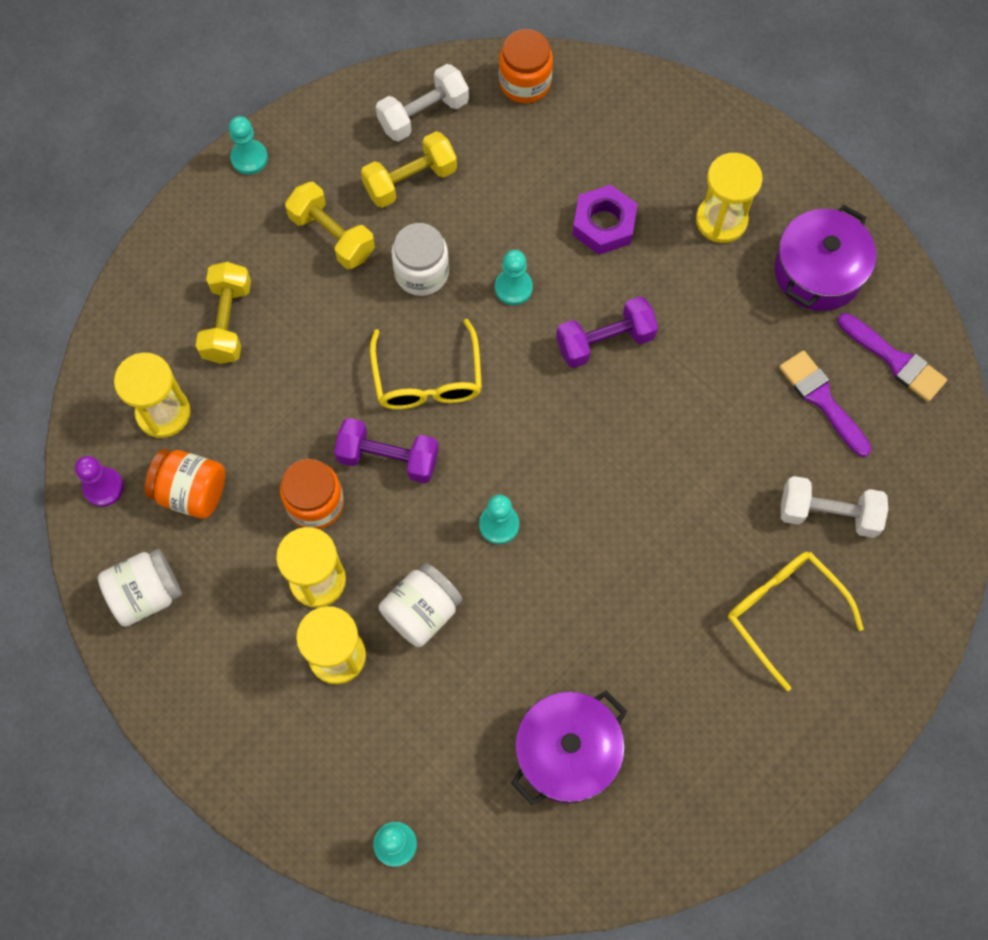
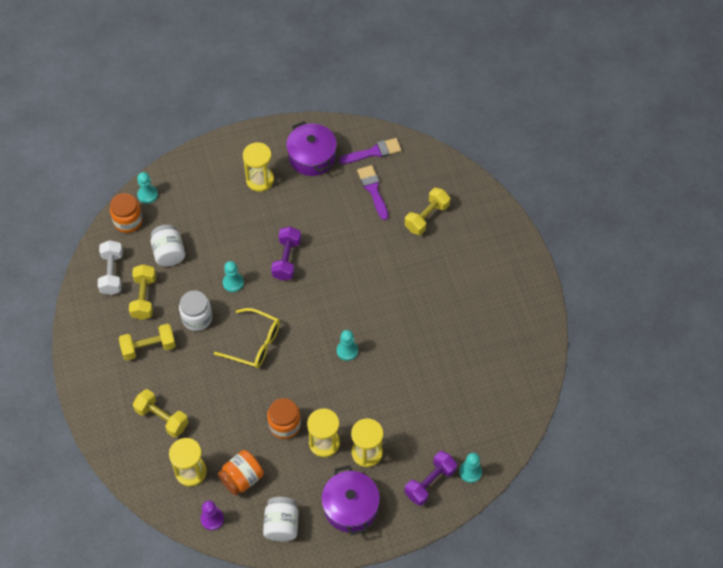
camera: 60 degrees left, 10 degrees down
(249, 158) = (77, 364): turquoise pawn -> turquoise pawn (147, 195)
(388, 458) = (283, 381): purple dumbbell -> purple dumbbell (430, 482)
(422, 611) = (368, 405): white jar -> white jar (169, 253)
(567, 752) = (470, 378): purple pot -> purple pot (350, 507)
(604, 224) = (227, 228): purple nut -> none
(783, 612) = (460, 259): yellow glasses -> none
(822, 399) = (373, 190): purple brush -> purple brush turned 75 degrees clockwise
(828, 514) = (427, 217): white dumbbell -> yellow dumbbell

